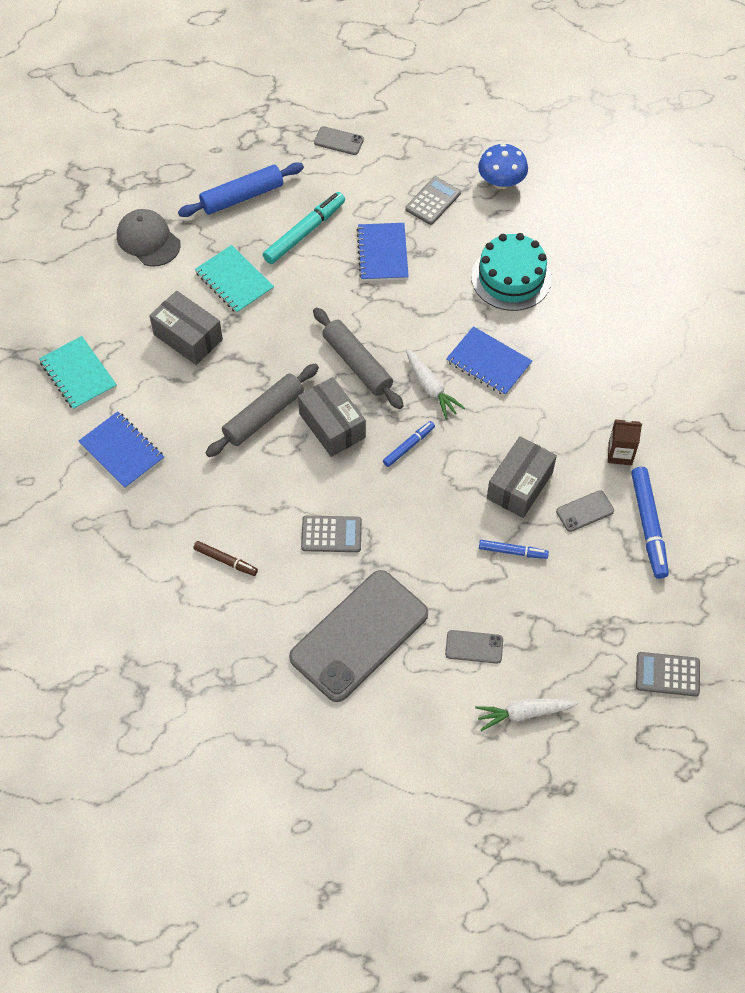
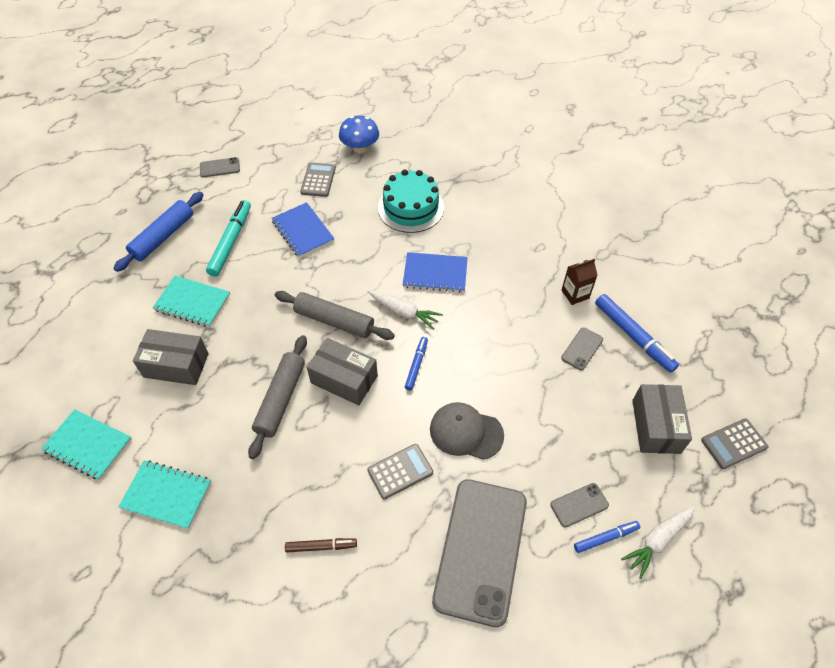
camera: 30 degrees left, 5 degrees down
(122, 451) = (166, 495): blue notebook -> turquoise notebook
(148, 240) = (97, 302): grey cap -> grey cap (466, 432)
(513, 552) = (553, 408): blue marker -> blue marker (606, 538)
(520, 485) = (521, 353): grey box -> grey box (656, 426)

